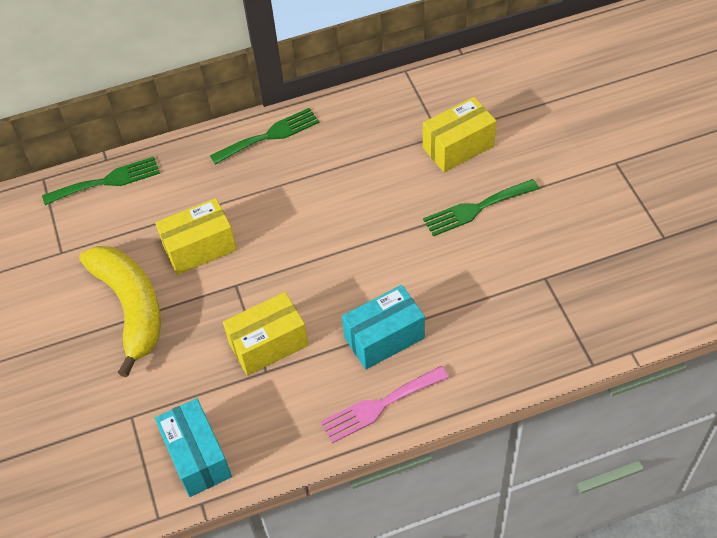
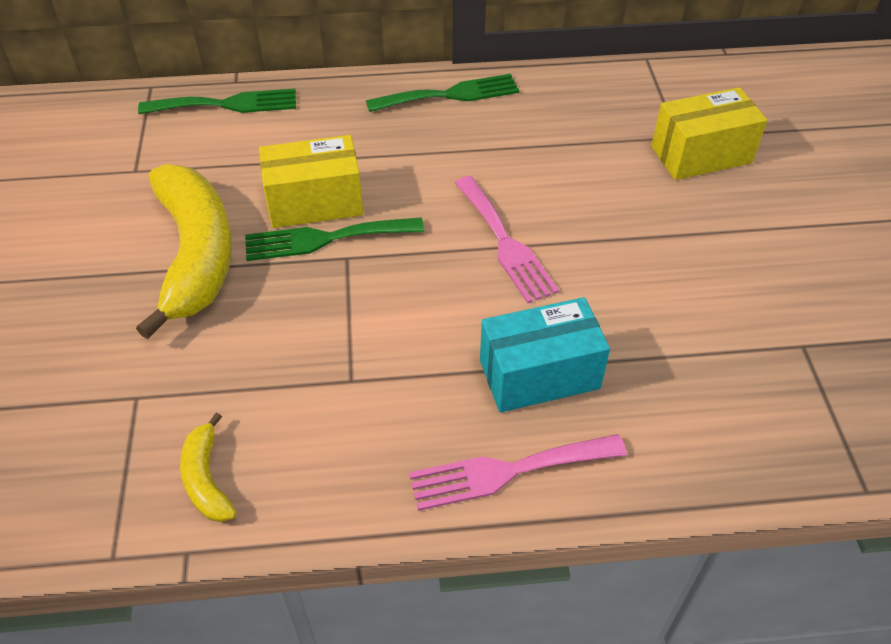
camera: 10 degrees right, 5 degrees down
(197, 457) = (207, 479): turquoise box -> yellow banana
(268, 344) = (367, 344): yellow box -> none
(339, 249) = (505, 243): none -> pink fork
(476, 208) = (713, 233): green fork -> green fork (325, 239)

